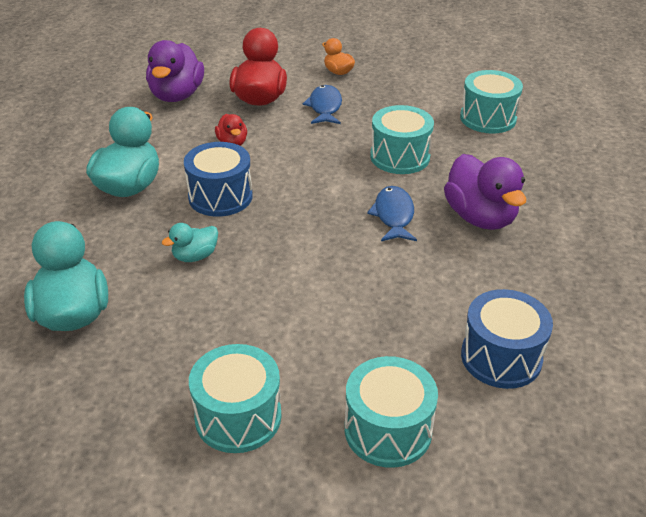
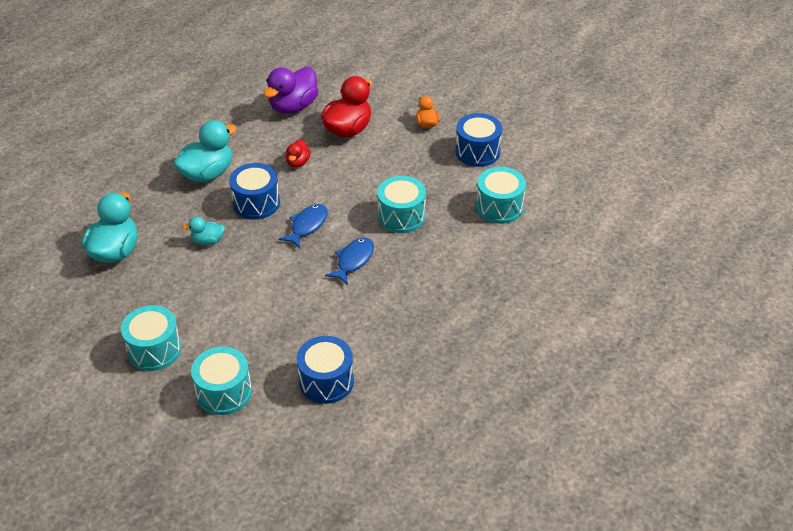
camera: 30 degrees right, 5 degrees up
(325, 107) = (388, 153): blue fish -> blue fish (307, 226)
(414, 80) = (477, 152): none -> blue drum
(480, 217) = (409, 285): purple duck -> none

